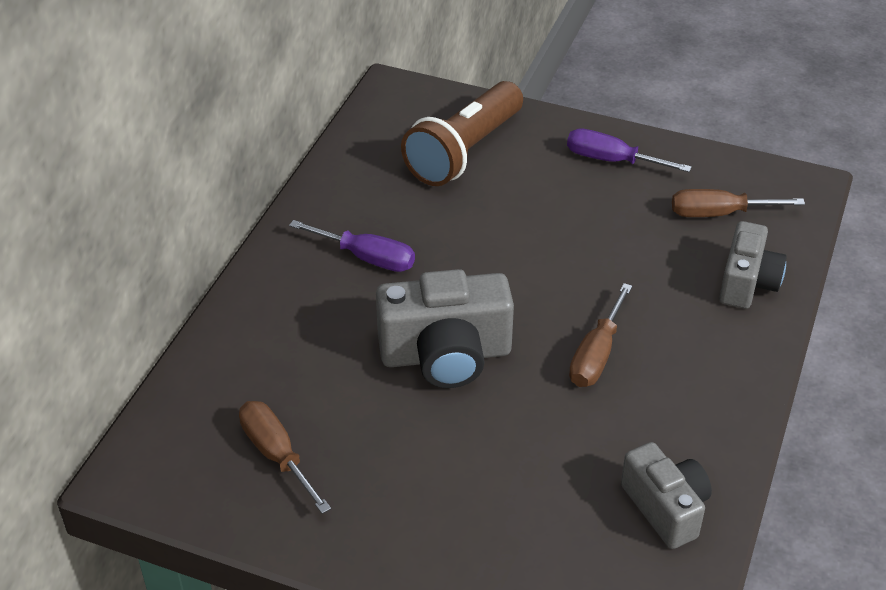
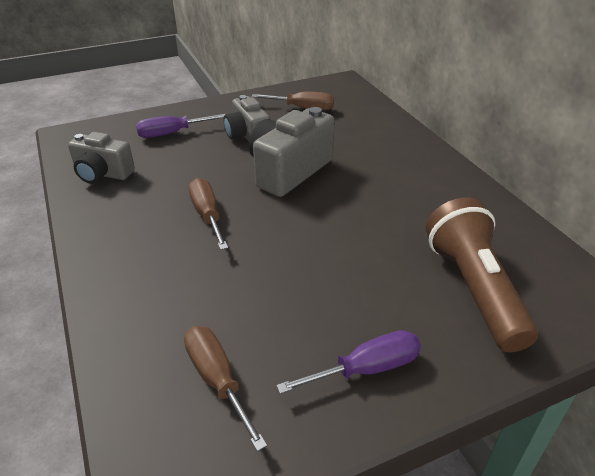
camera: 135 degrees right, 5 degrees down
(367, 258) = (401, 186): purple screwdriver -> purple screwdriver (171, 133)
(718, 213) = (217, 380): brown screwdriver -> brown screwdriver turned 75 degrees counterclockwise
(747, 283) = (141, 326): grey camera -> grey camera (247, 135)

